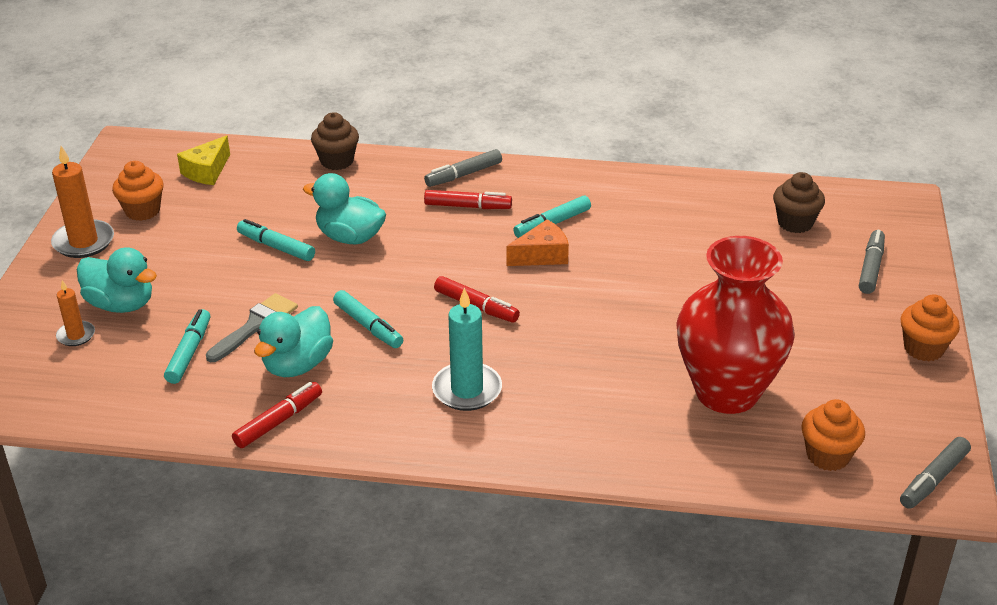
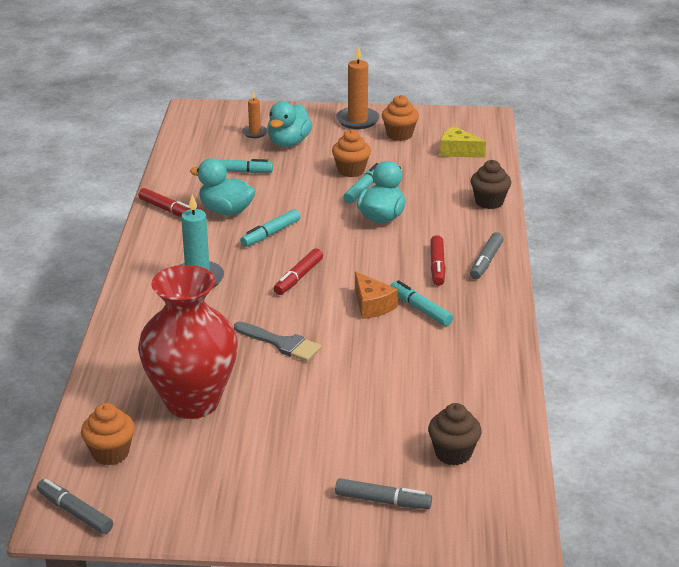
camera: 85 degrees right, 5 degrees down
(255, 325) = (268, 191): grey brush -> grey brush (281, 343)
(464, 175) = (486, 261): grey marker -> grey marker turned 120 degrees counterclockwise
(923, 348) = (253, 525): orange cupcake -> orange cupcake (351, 170)

